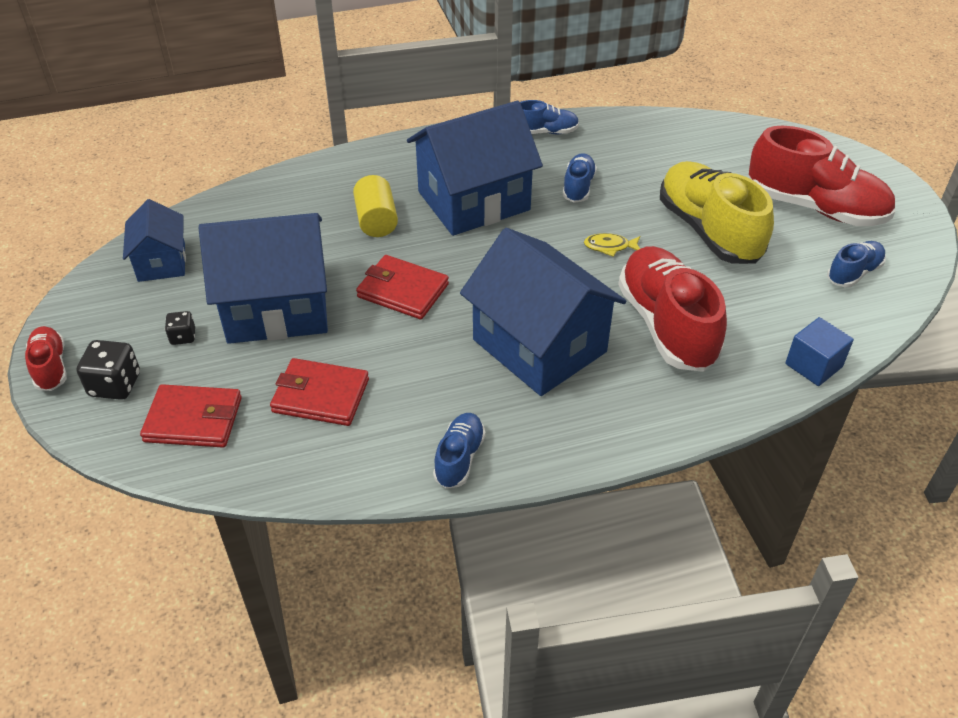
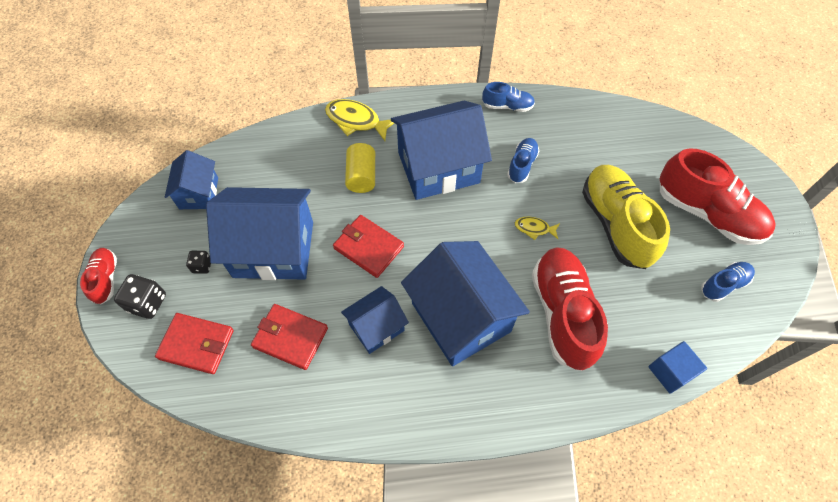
camera: 10 degrees right, 15 degrees up
(356, 166) = (356, 121): none -> yellow fish
(433, 370) = (376, 327): none -> blue house
(459, 458) = (380, 414): blue shoe -> none

